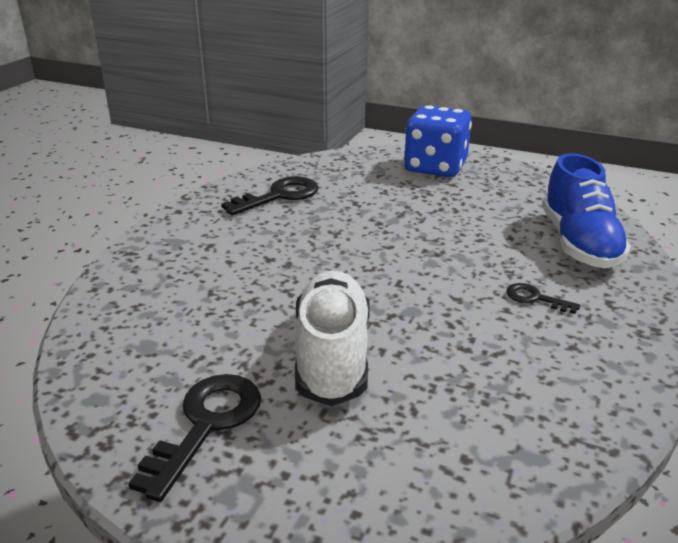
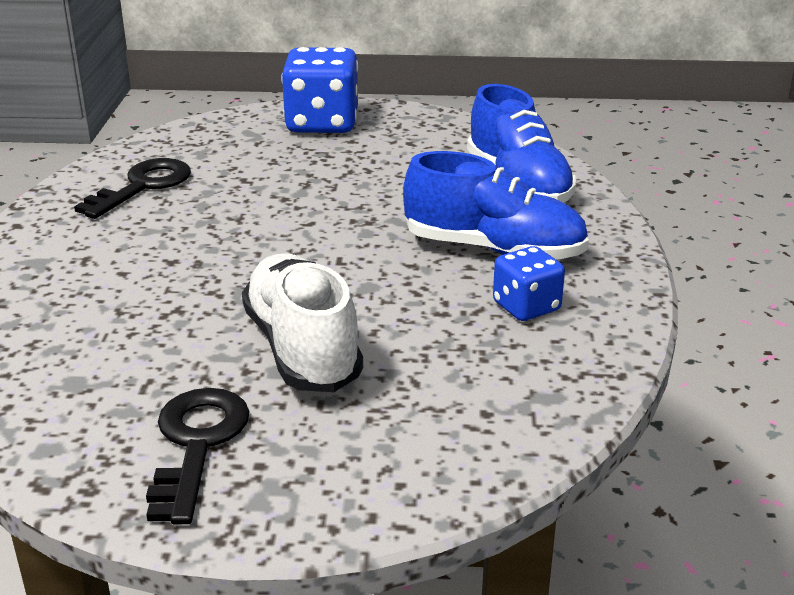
camera: 20 degrees left, 0 degrees up
(535, 298) = (494, 250): black key -> blue shoe
(544, 359) = (526, 307): none -> blue dice

